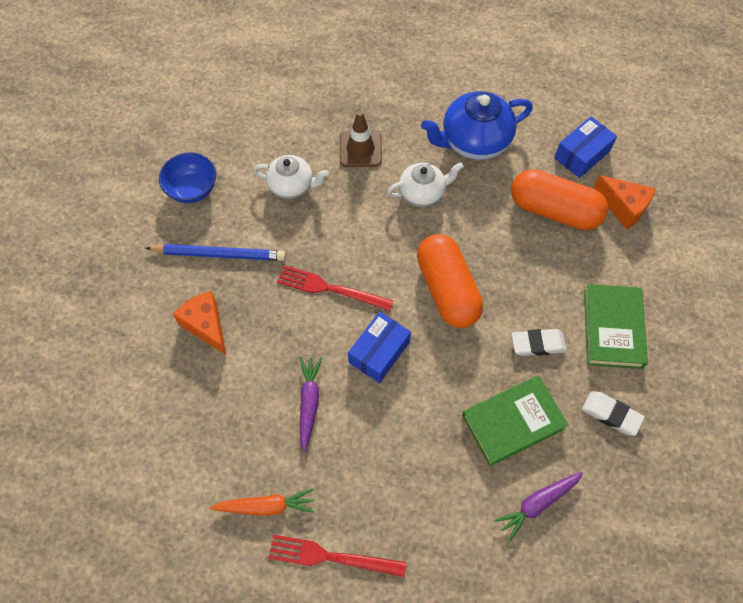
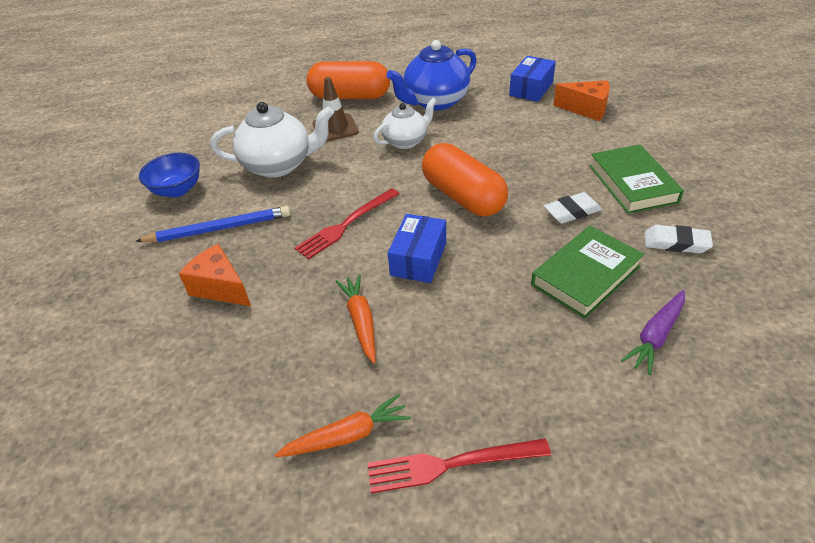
camera: 15 degrees left, 20 degrees down
(292, 186) = (279, 165): white teapot -> white teapot, size x1.58
(309, 403) = (361, 321): purple carrot -> orange carrot
(330, 288) = (346, 225): red fork -> red fork turned 45 degrees counterclockwise
(554, 210) = (529, 124): orange capsule -> orange capsule (350, 96)

